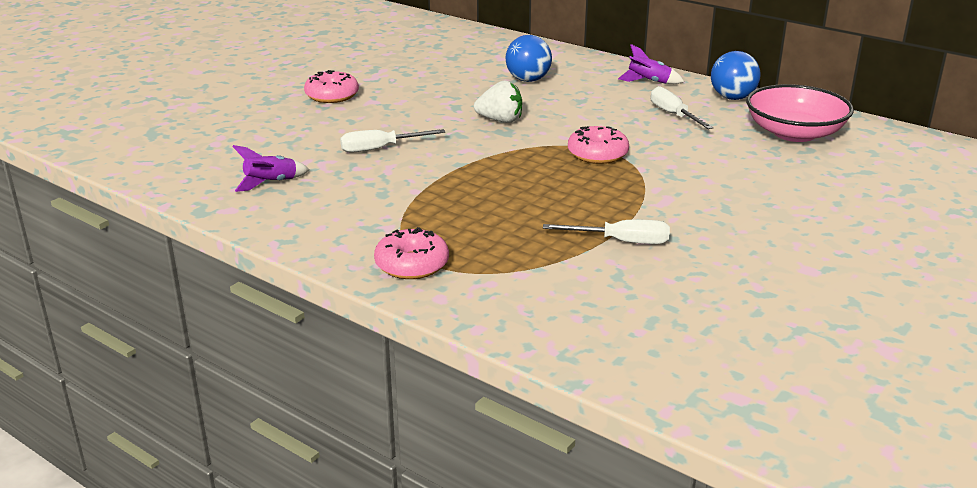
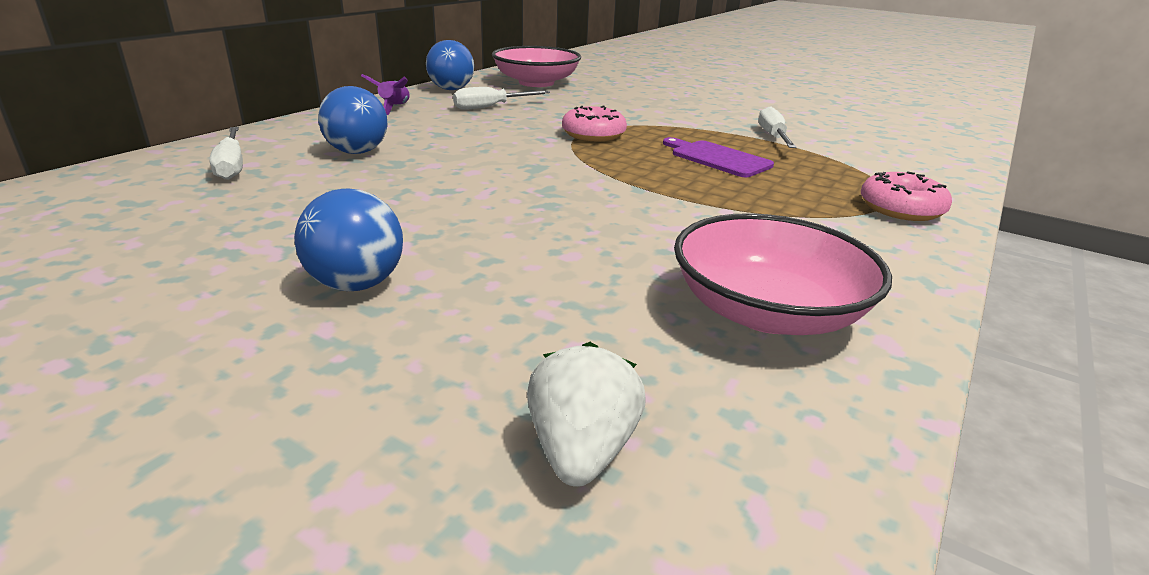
camera: 95 degrees left, 0 degrees up
(271, 183) = (767, 311): purple rocket -> pink bowl
(332, 96) = (356, 284): pink donut -> blue ball
(380, 149) = (603, 233): white screwdriver -> white screwdriver (231, 166)
(500, 120) = (499, 168): white strawberry -> white strawberry (581, 451)
(539, 202) = (717, 158): none -> purple cutting board

